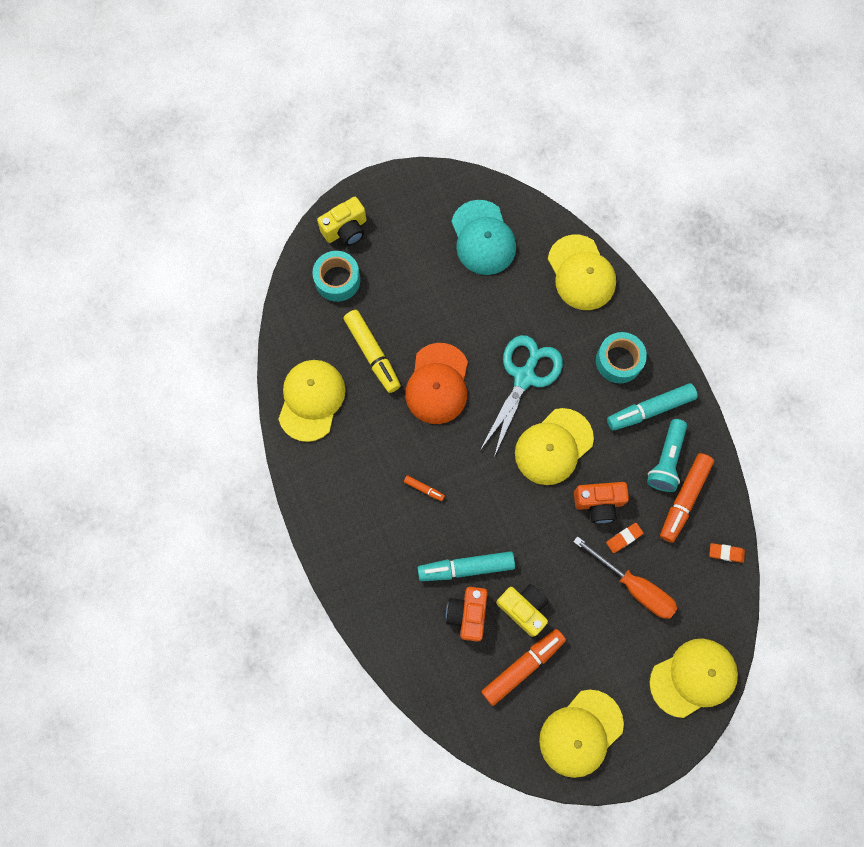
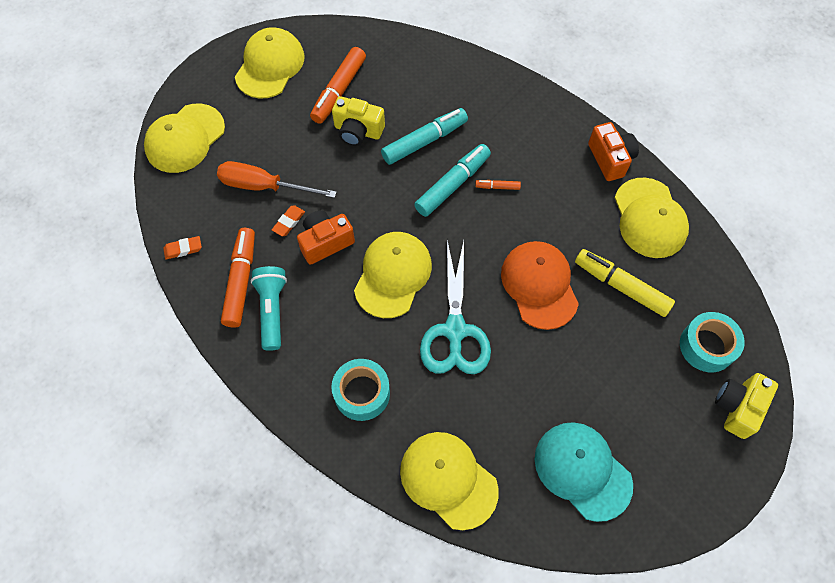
camera: 155 degrees right, 10 degrees down
(467, 614) = (405, 108): orange camera -> orange camera (610, 159)
(650, 409) = (307, 355): turquoise marker -> turquoise marker (452, 184)

